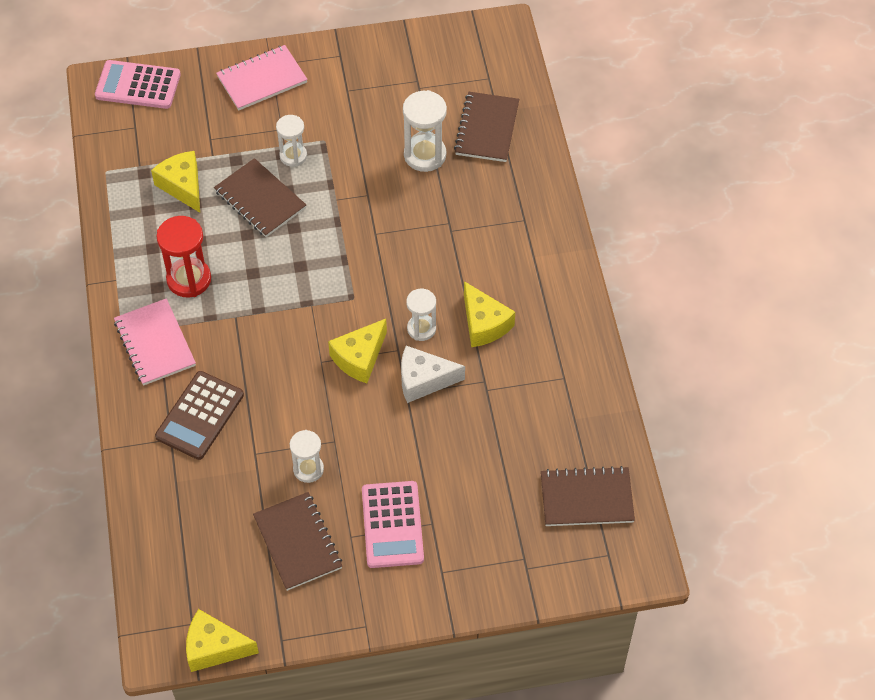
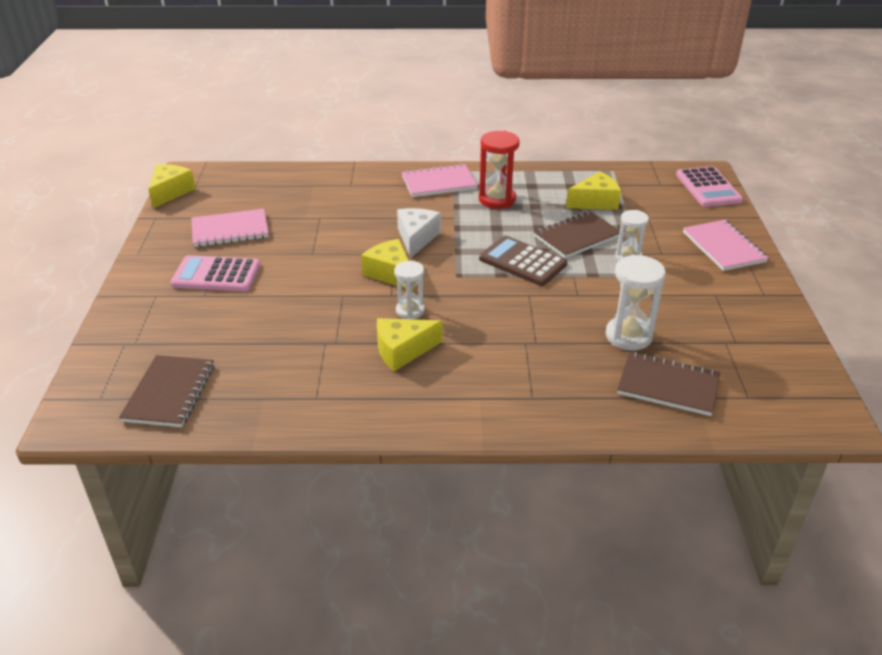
camera: 100 degrees right, 20 degrees down
(138, 85) = (708, 188): pink calculator -> pink calculator turned 150 degrees clockwise
(199, 416) = (365, 197): brown calculator -> brown calculator (522, 262)
(298, 542) = (230, 230): brown notebook -> pink notebook
(308, 469) = (292, 239): white hourglass -> none
(424, 380) = (352, 306): white cheese -> white cheese (416, 238)

